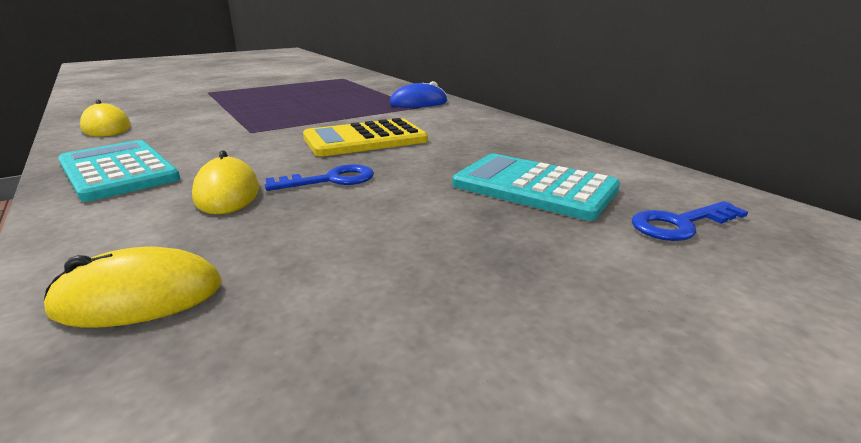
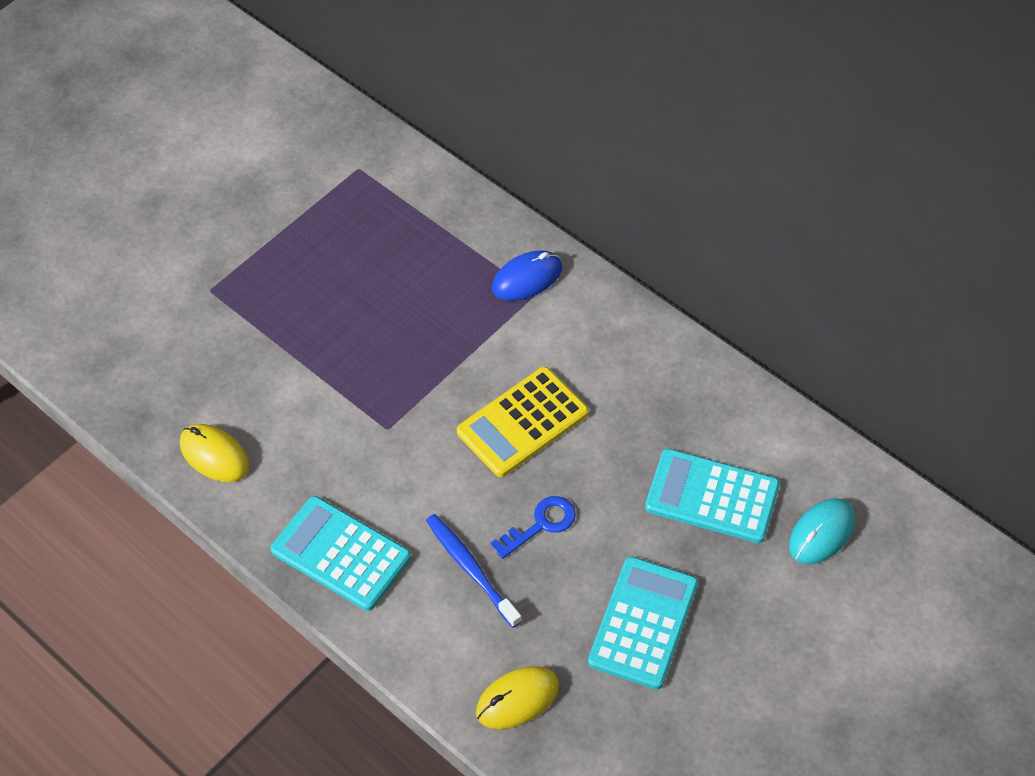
camera: 15 degrees left, 30 degrees up
(227, 193) = (471, 569): yellow mouse -> blue toothbrush
(395, 257) = (643, 623): none -> turquoise calculator
(680, 224) = (821, 533): blue key -> turquoise mouse

